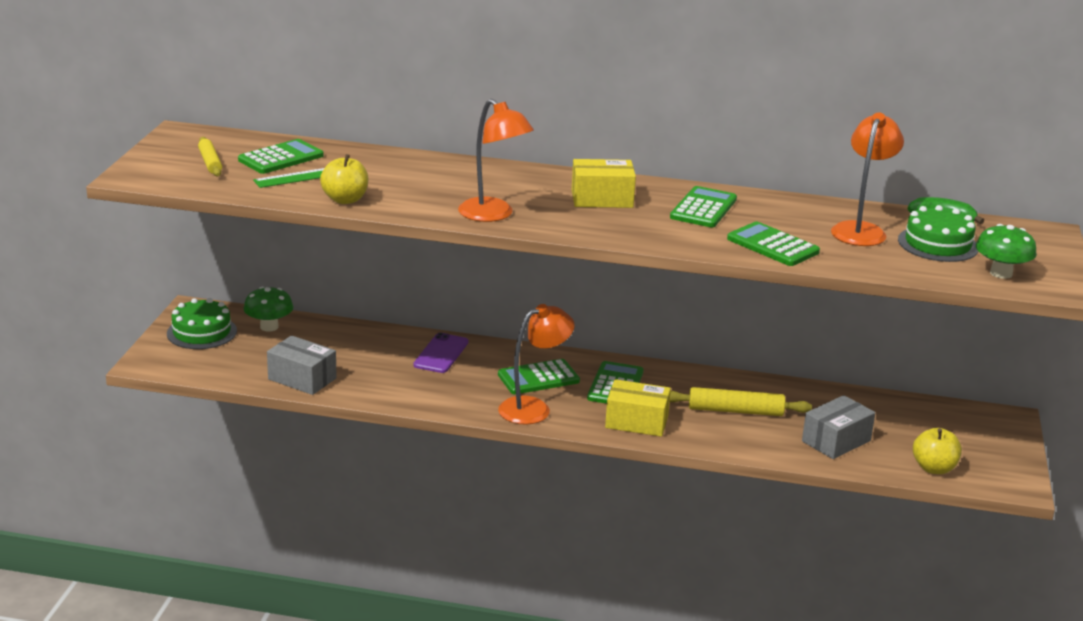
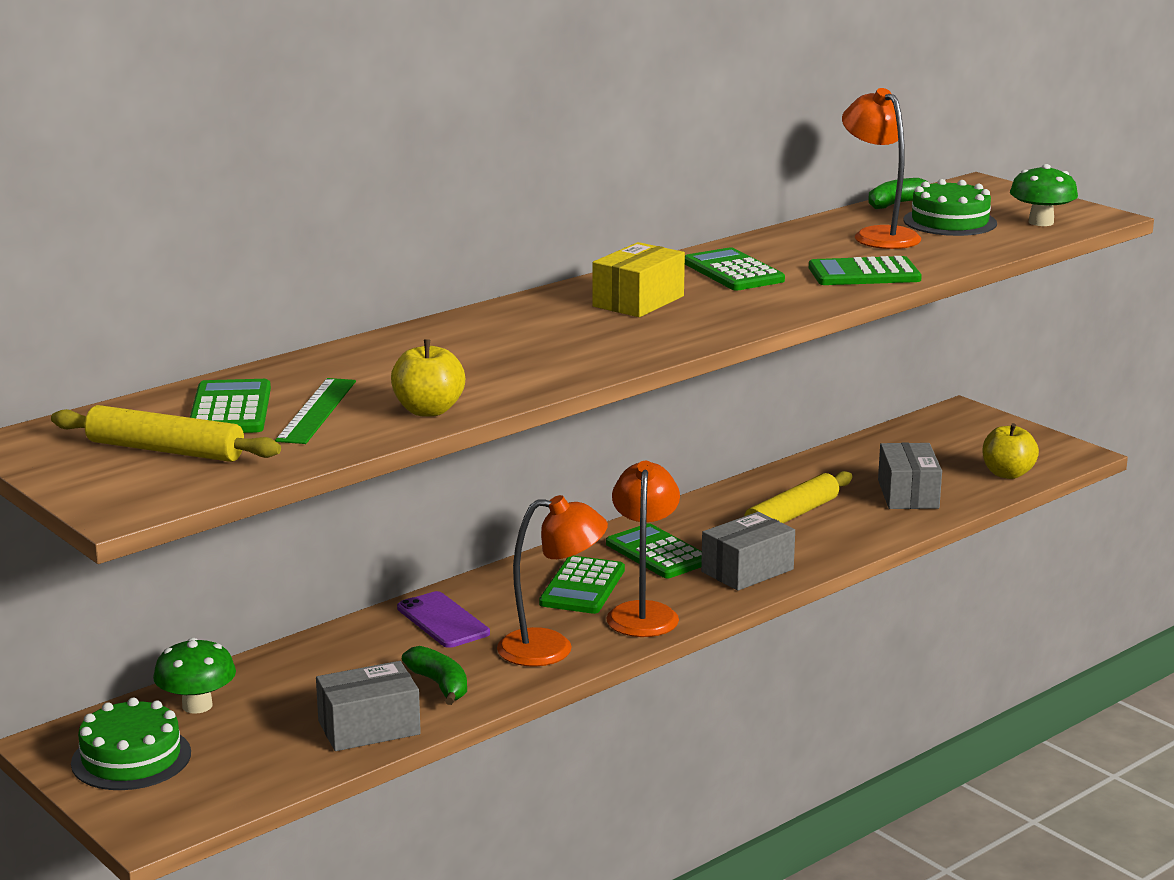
camera: 50 degrees left, 5 degrees down
(210, 162) = (165, 450): yellow rolling pin -> yellow rolling pin, size x1.55
(370, 380) = (440, 685): none -> green banana
(493, 215) = (599, 356): orange lamp -> orange lamp (551, 648)
(636, 422) = (747, 570): yellow box -> grey box

